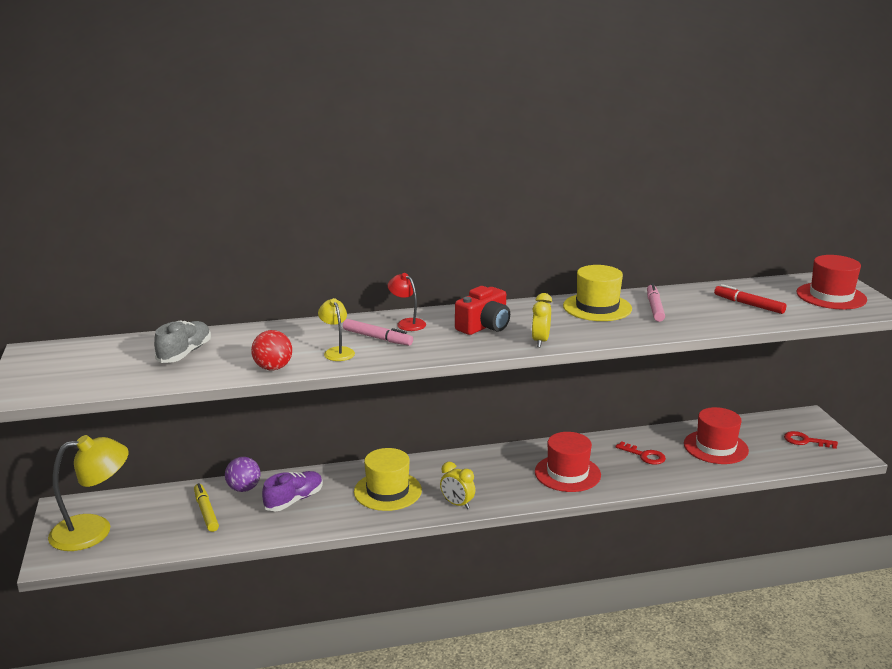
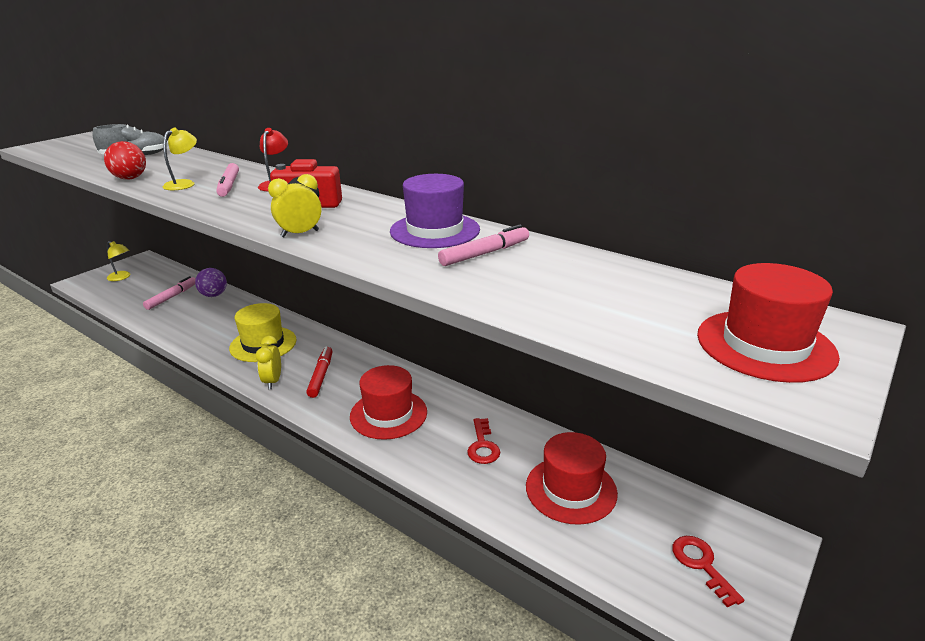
camera: 50 degrees right, 5 degrees up
(94, 530) = (122, 277): yellow lamp -> yellow lamp, size x0.50
(206, 512) = (172, 297): yellow marker -> pink marker
(294, 500) = (214, 317): purple shoe -> none
(597, 307) = (435, 230): yellow hat -> purple hat
(748, 305) = (601, 298): red marker -> red marker (321, 376)

